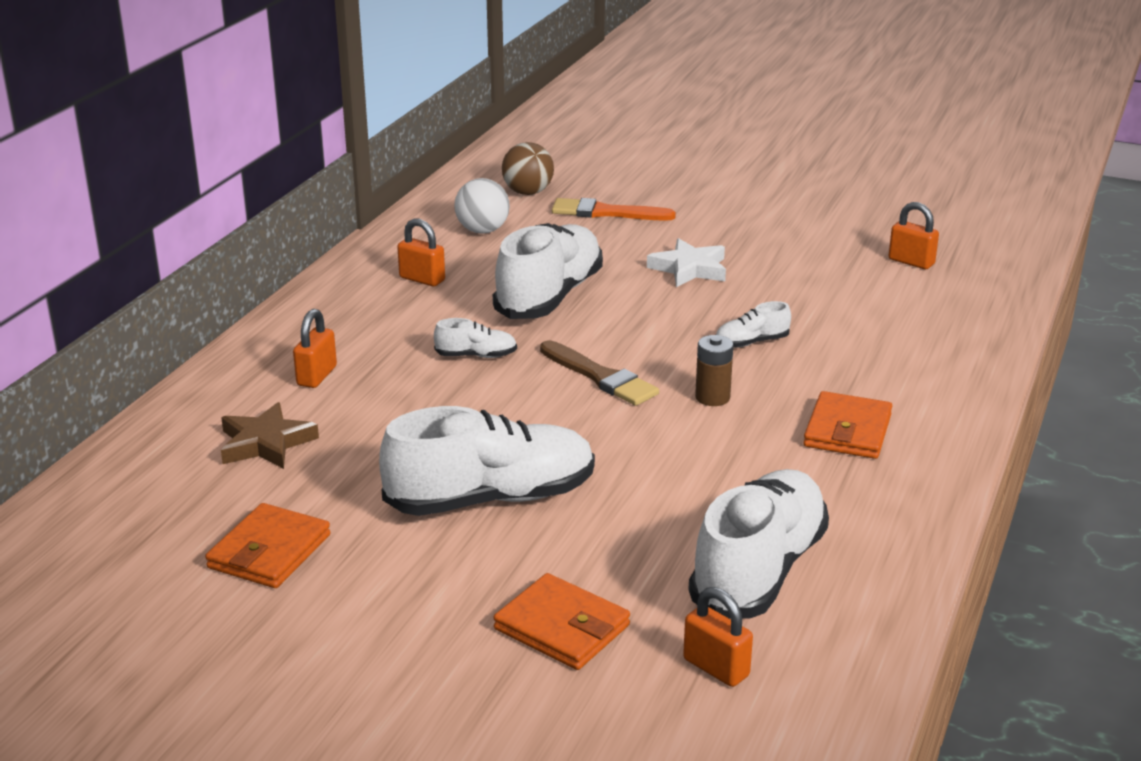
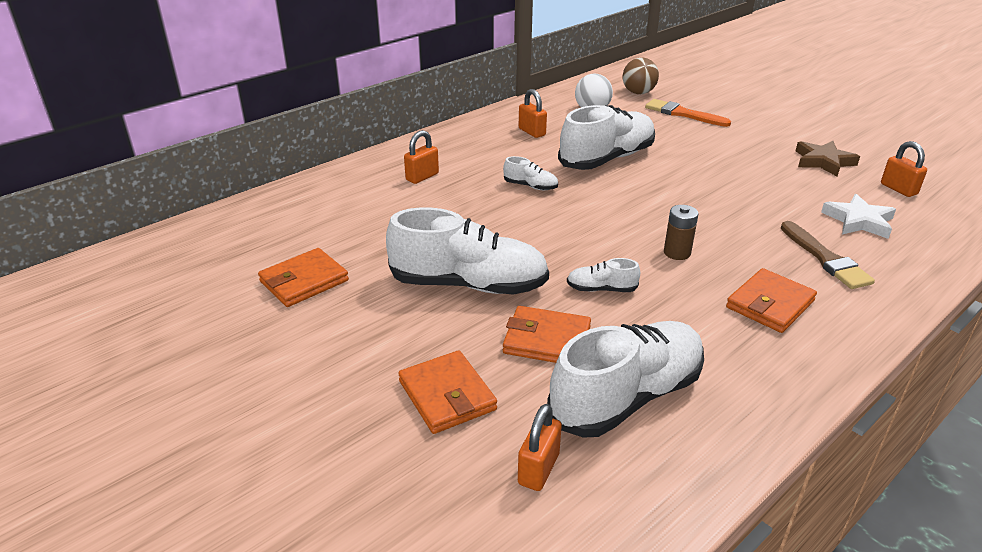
camera: 25 degrees right, 5 degrees up
(265, 443) = (359, 211): brown star -> brown star (823, 161)
(600, 377) = (604, 219): brown brush -> brown brush (825, 258)
(631, 536) = (547, 340): none -> orange wallet
(689, 269) = (718, 160): white star -> white star (859, 221)
(716, 668) = (538, 469): orange padlock -> orange padlock turned 45 degrees clockwise
(751, 342) = (732, 220): white shoe -> white shoe (601, 289)

